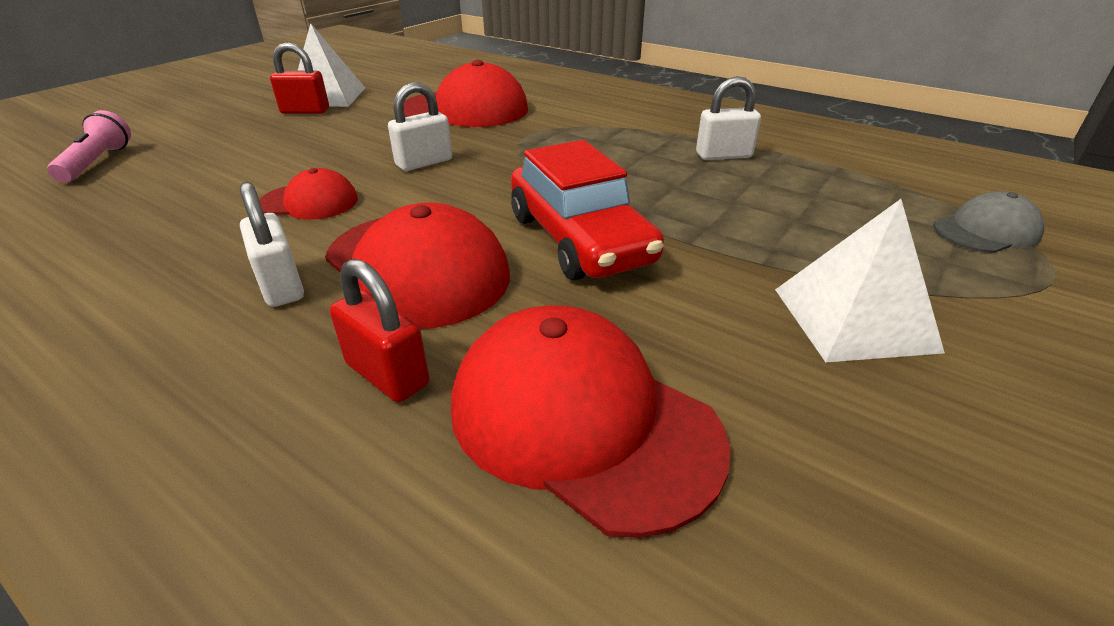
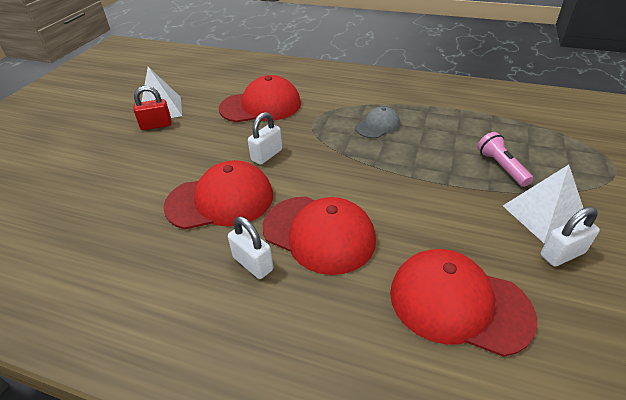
camera: 15 degrees left, 5 degrees up
(98, 162) = (50, 197): pink flashlight -> pink flashlight (501, 167)
(309, 202) = (220, 200): red cap -> red cap, size x1.82
(387, 374) = (352, 303): red padlock -> none
(580, 239) = (391, 194): red car -> none
(723, 155) = (431, 117): white padlock -> white padlock (562, 254)
(986, 231) = (578, 146): grey cap -> grey cap (378, 126)

